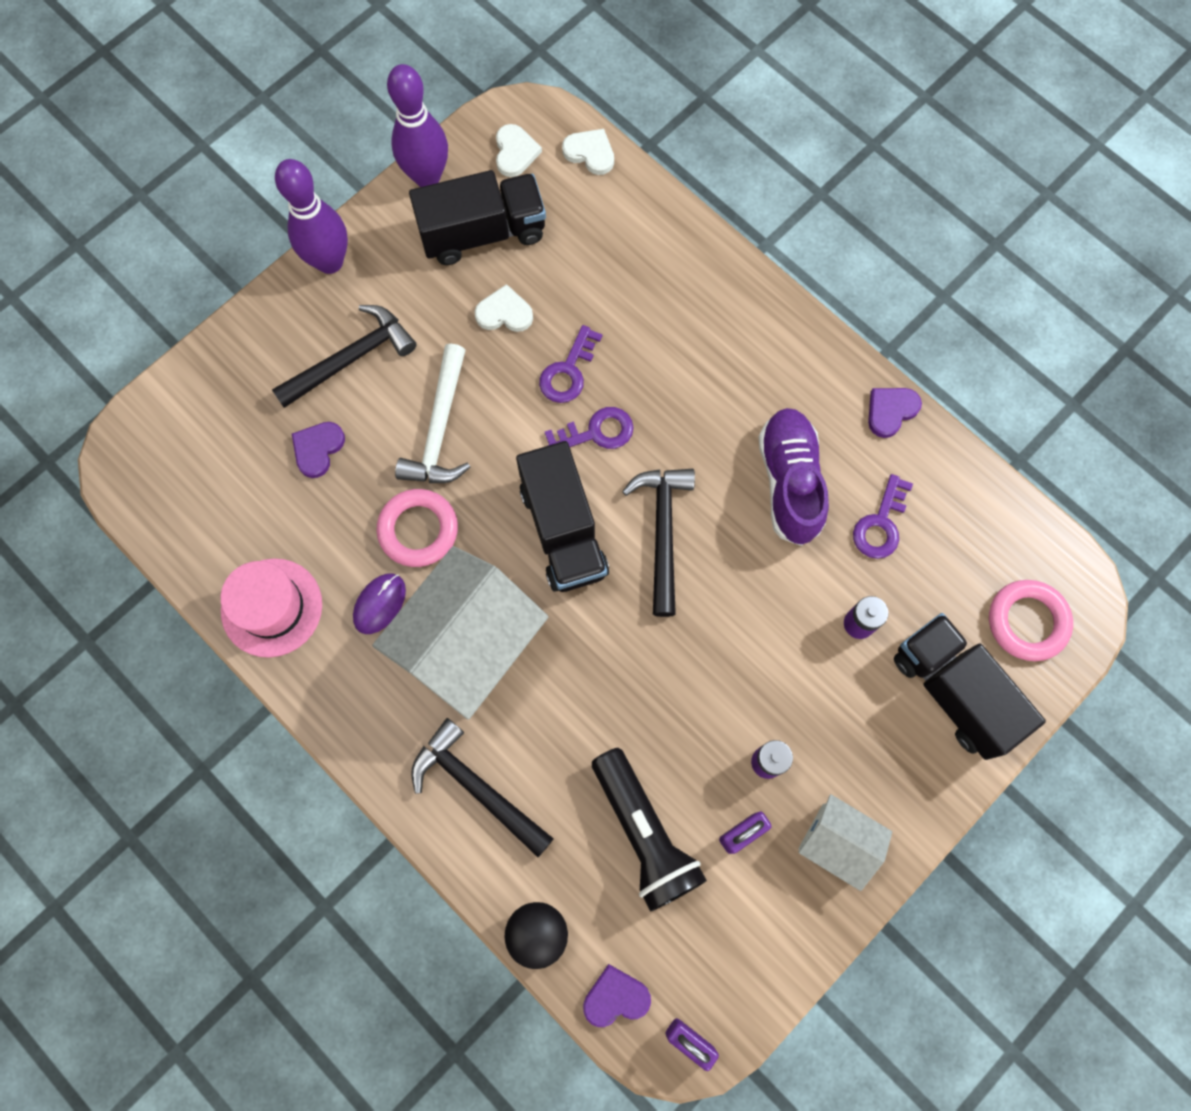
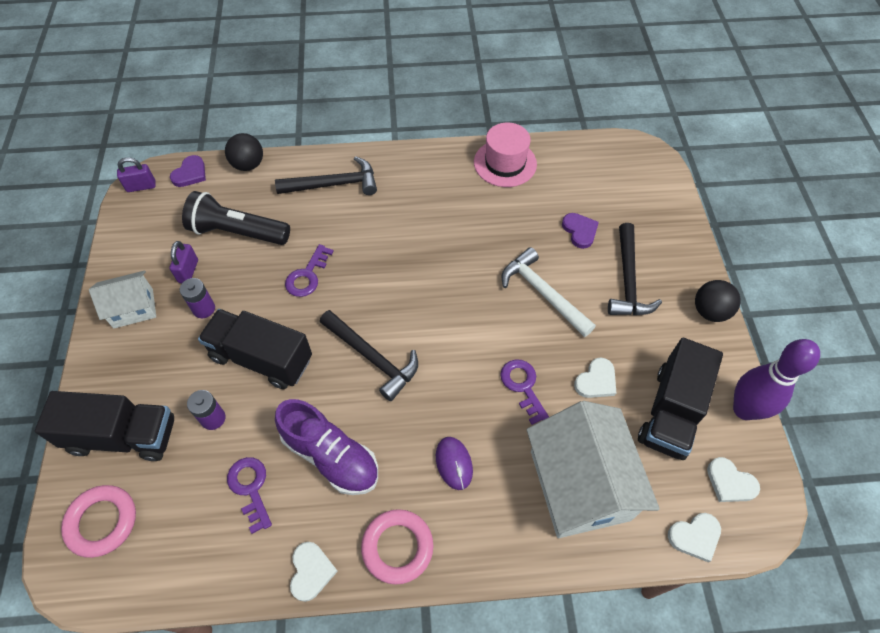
camera: 130 degrees right, 15 degrees down
(329, 262) = (709, 311): purple bowling pin -> black ball
(380, 604) = (464, 204): purple mouse -> purple mouse (454, 463)
(418, 530) = (489, 244): pink ring -> pink ring (397, 547)
(468, 644) = (405, 225): white house -> white house (579, 485)
(563, 530) = (423, 309): black truck -> black truck (261, 358)
(596, 432) = (467, 371): purple key -> purple key (307, 275)
(890, 411) = (311, 571): purple heart -> white heart

